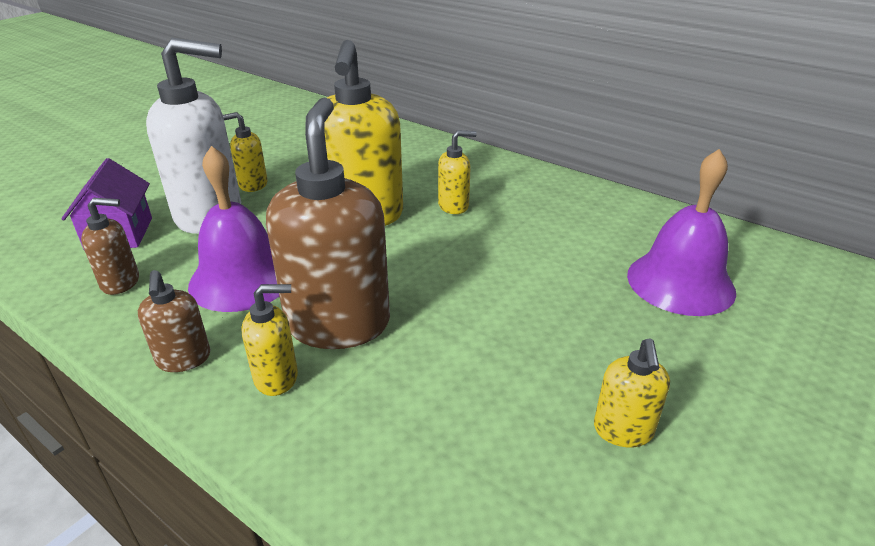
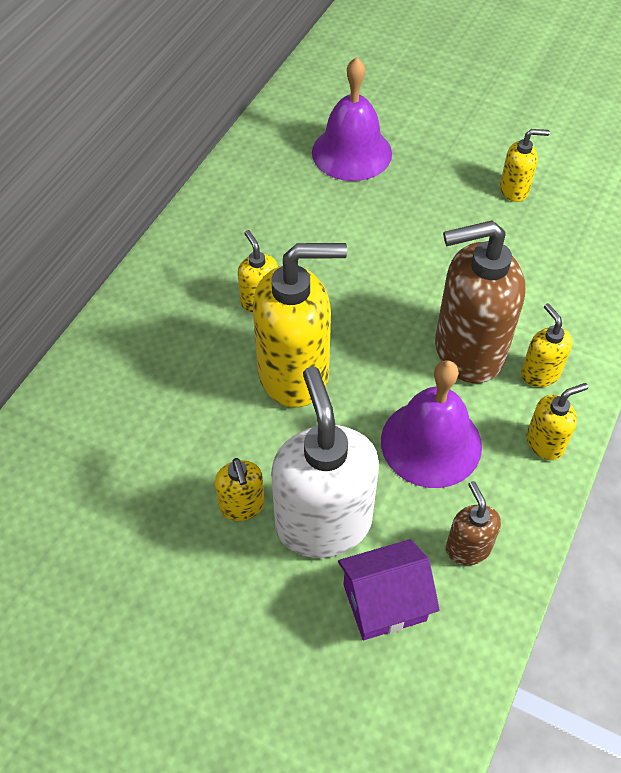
camera: 100 degrees left, 20 degrees up
(184, 359) = (545, 443): brown soap dispenser -> yellow soap dispenser

